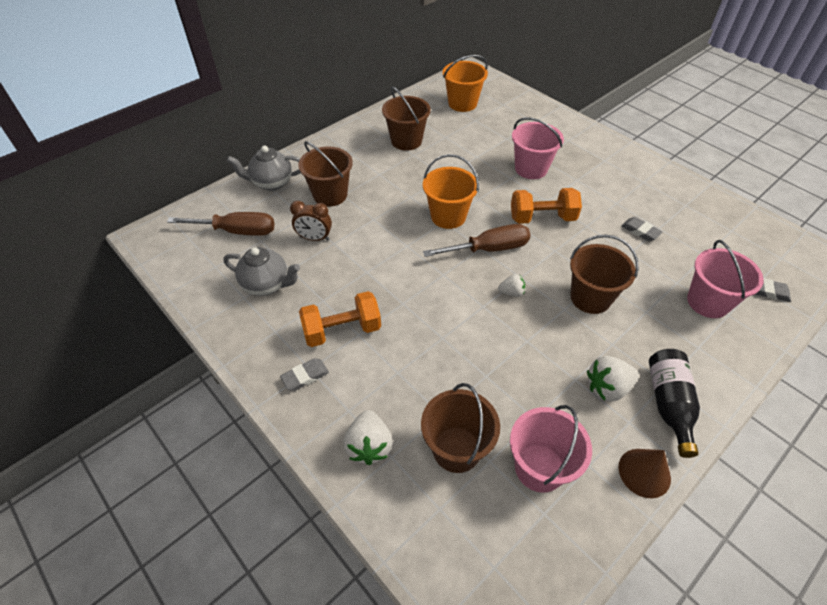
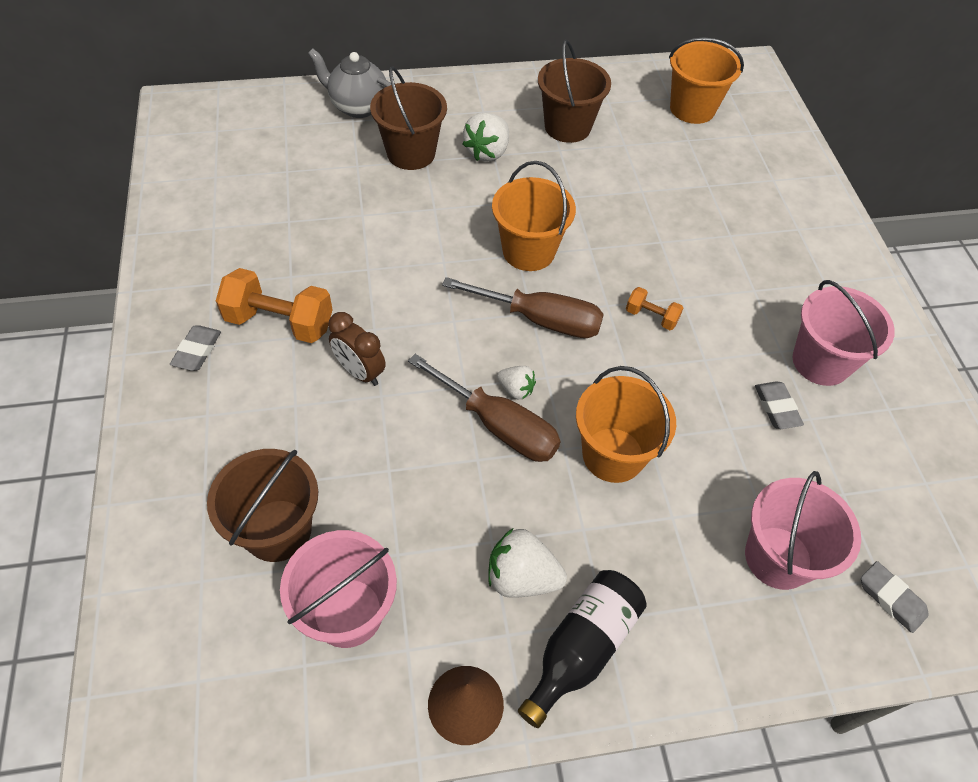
camera: 30 degrees right, 5 degrees up
(237, 231) = (271, 147): brown screwdriver -> brown screwdriver (498, 425)
(267, 285) = (248, 226): grey teapot -> none
(305, 376) = (197, 351): grey eraser -> grey eraser turned 75 degrees counterclockwise
(314, 238) = (346, 198): brown clock -> brown clock (360, 372)
(369, 446) = (193, 466): white strawberry -> white strawberry (487, 152)
(531, 168) = (702, 243): pink bucket -> pink bucket (821, 362)
(542, 218) = (651, 317): orange dumbbell -> orange dumbbell, size x0.52
(590, 298) = (613, 455): brown bucket -> orange bucket

